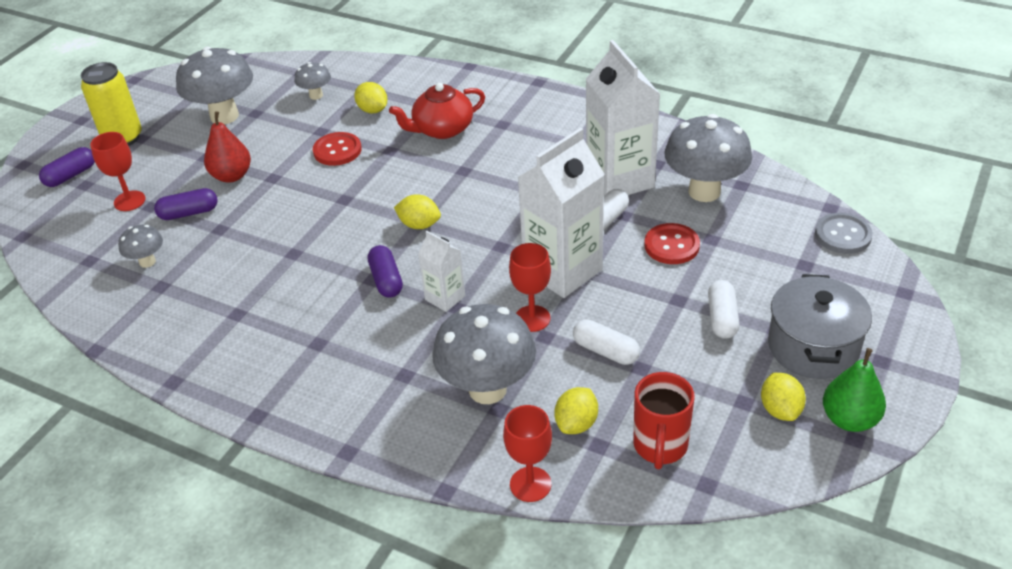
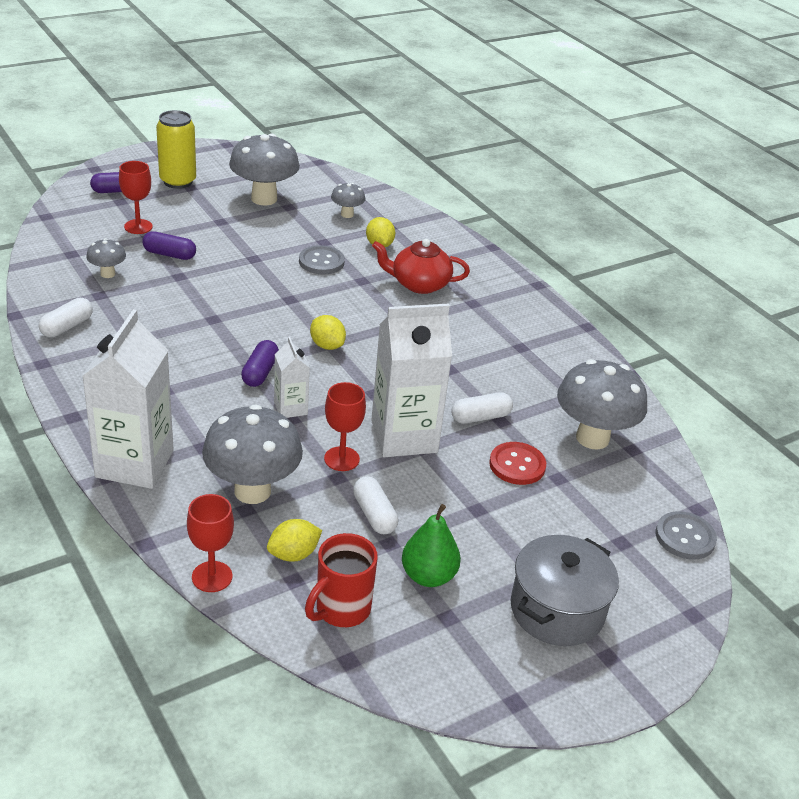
camera: 25 degrees right, 5 degrees down
(232, 176) = (226, 243): red pear -> none
(337, 150) = (321, 262): red button -> grey button
(620, 179) = (527, 392): white carton -> white carton (134, 464)
(722, 318) = (500, 543): white capsule -> white capsule (67, 326)
(780, 410) = (473, 641): yellow lemon -> none
(849, 419) = (526, 684): green pear -> green pear (428, 576)

